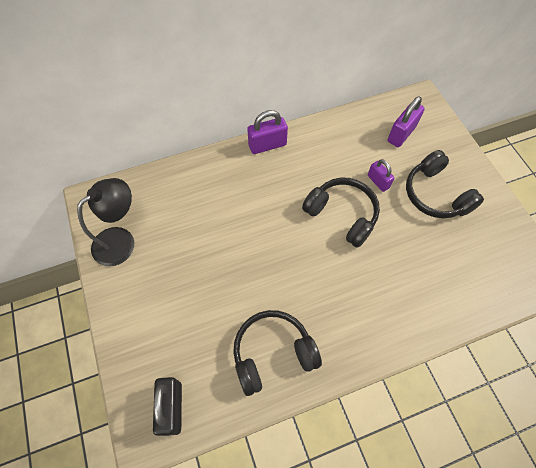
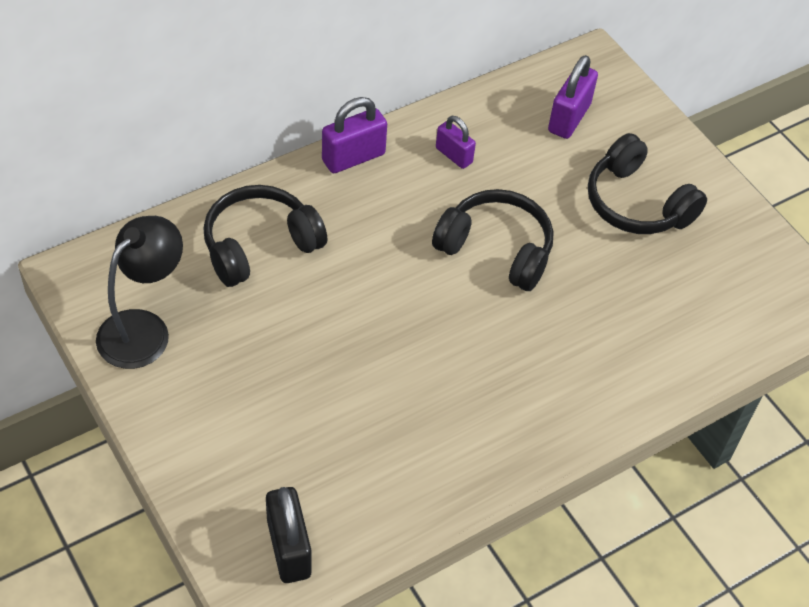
camera: 15 degrees left, 10 degrees down
(272, 353) = (427, 455): black headphones -> black headphones (259, 245)
(378, 181) = (544, 194): purple padlock -> purple padlock (454, 155)

